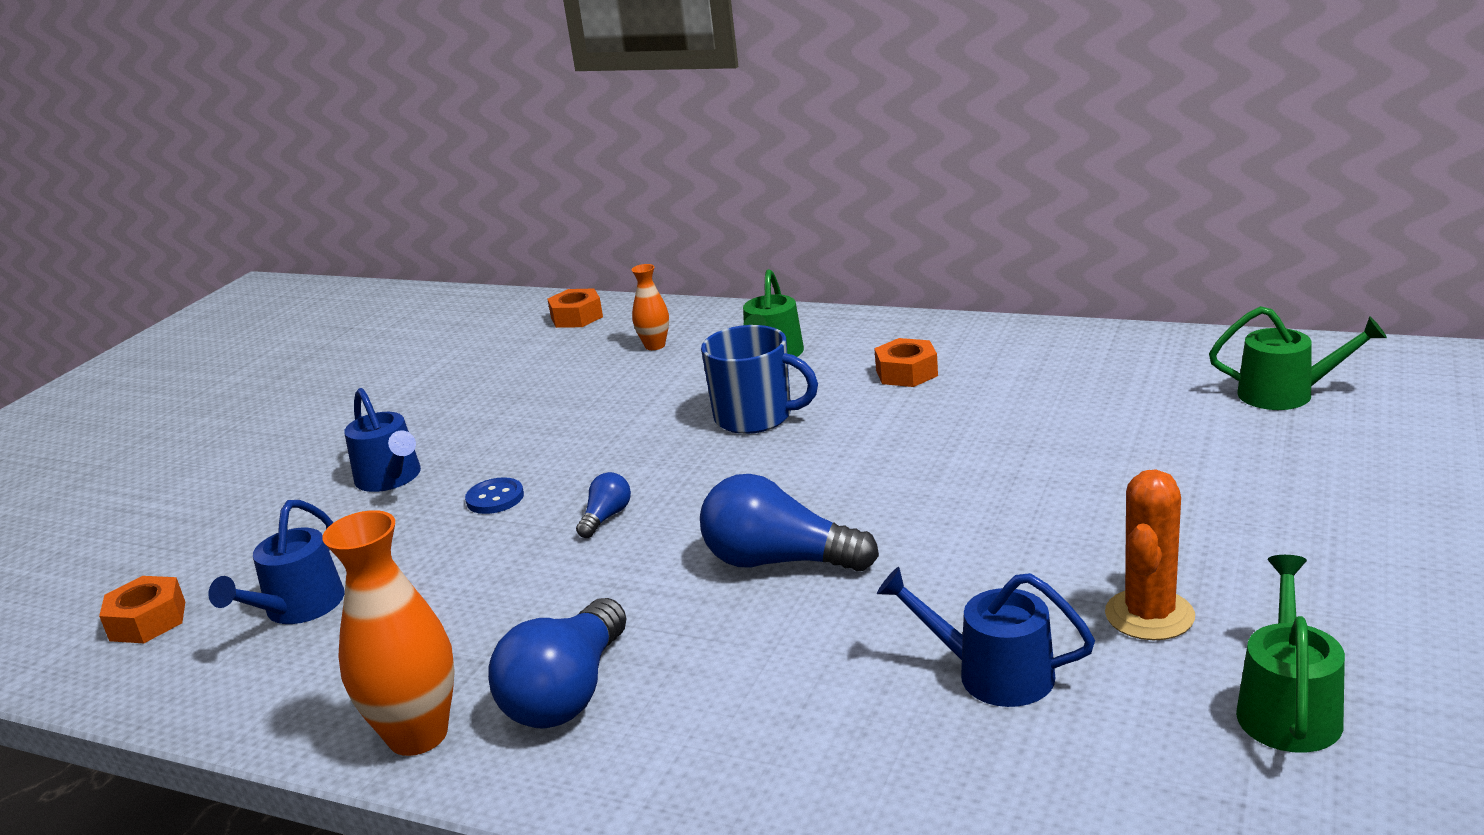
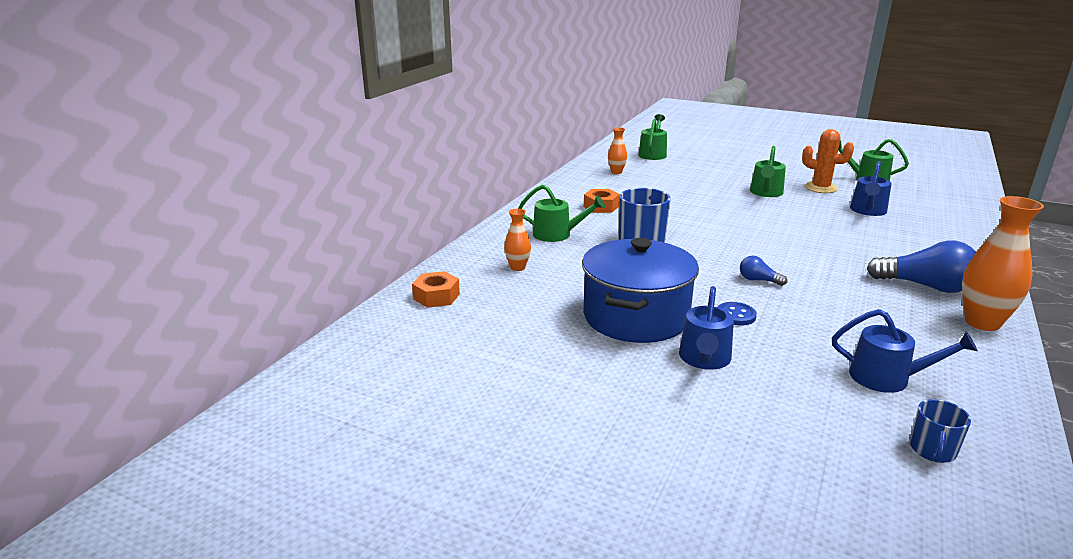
camera: 90 degrees left, 0 degrees up
(148, 621) = (932, 450): orange nut -> blue mug
(391, 478) = (704, 359): blue watering can -> blue watering can turned 135 degrees clockwise
(505, 430) = (636, 317): none -> blue pot
(779, 561) = (797, 241): blue light bulb -> none
(1067, 534) = (766, 193): none -> green watering can
(1116, 368) = (616, 172): none -> orange vase

